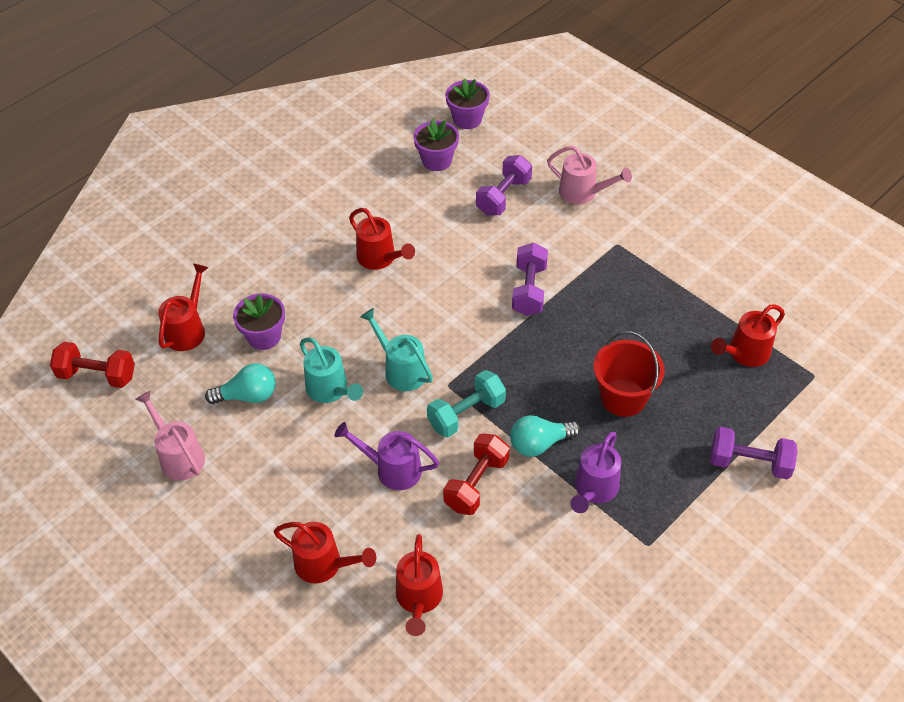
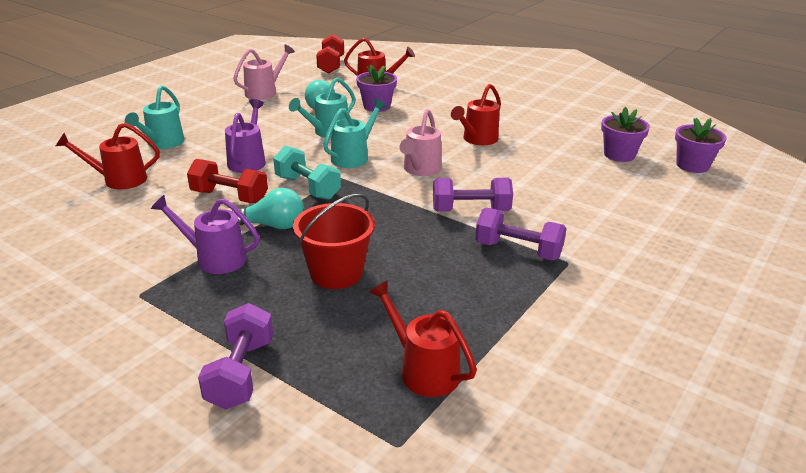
camera: 80 degrees right, 20 degrees down
(325, 565) = (162, 143): red watering can -> turquoise watering can
(503, 197) = (595, 190): purple dumbbell -> purple dumbbell (518, 250)
(539, 444) = (273, 225): turquoise light bulb -> turquoise light bulb turned 120 degrees clockwise
(583, 193) = (636, 237): pink watering can -> pink watering can (420, 170)

